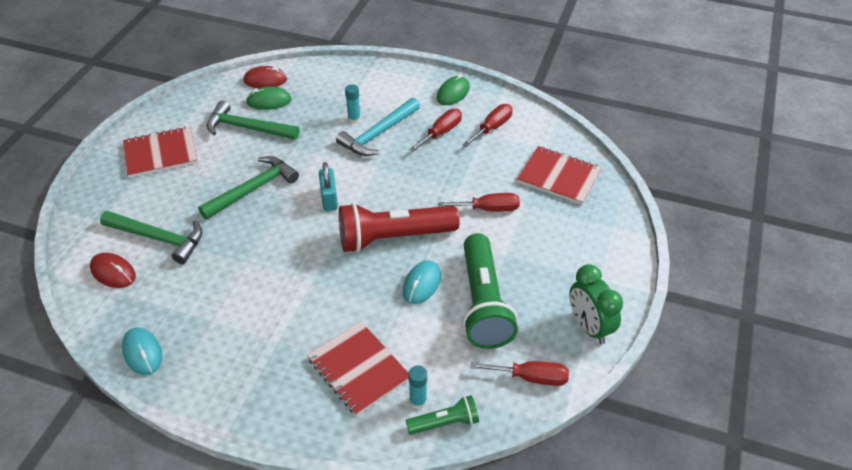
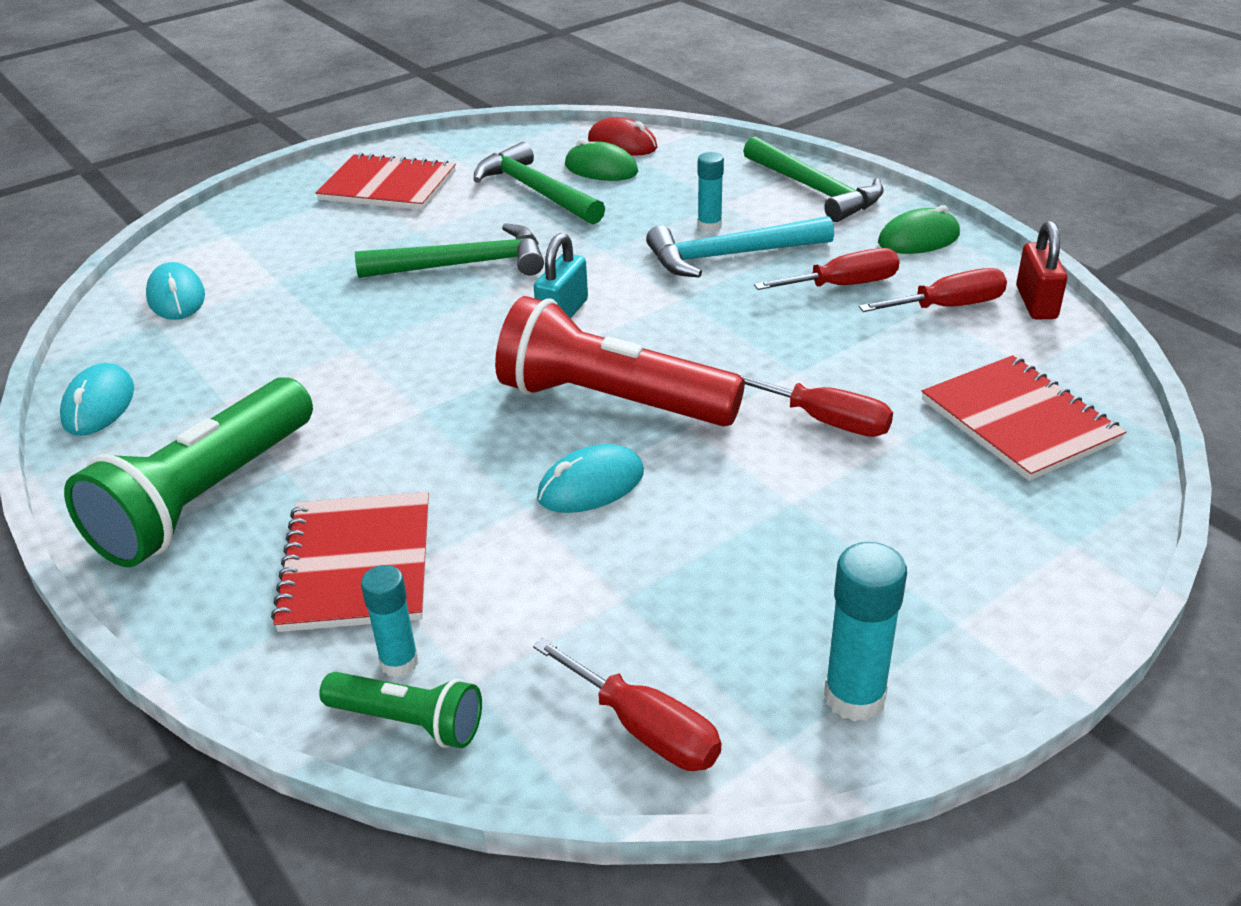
camera: 35 degrees right, 10 degrees down
(113, 272) = (176, 297): red mouse -> turquoise mouse
(159, 238) = (275, 279): green hammer -> green hammer (814, 190)
(483, 303) = (673, 561): green flashlight -> green flashlight (206, 498)
(524, 112) = (1036, 303): none -> red padlock
(589, 327) = (854, 697): green clock -> turquoise glue stick

